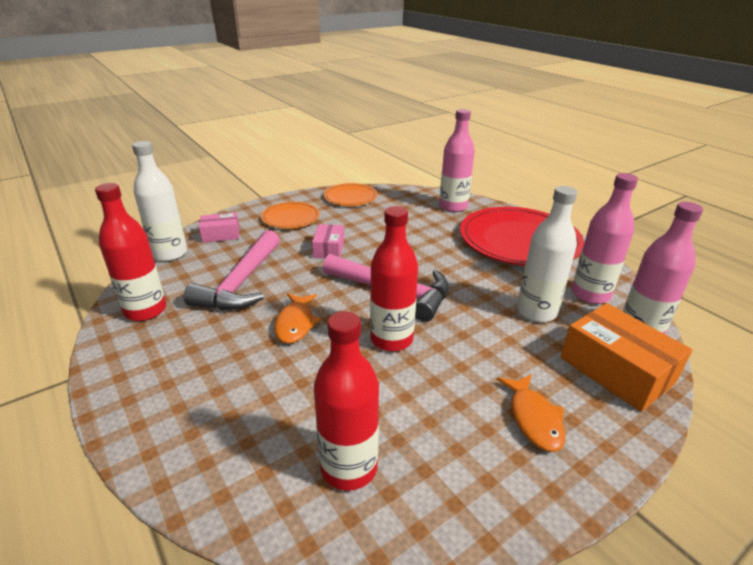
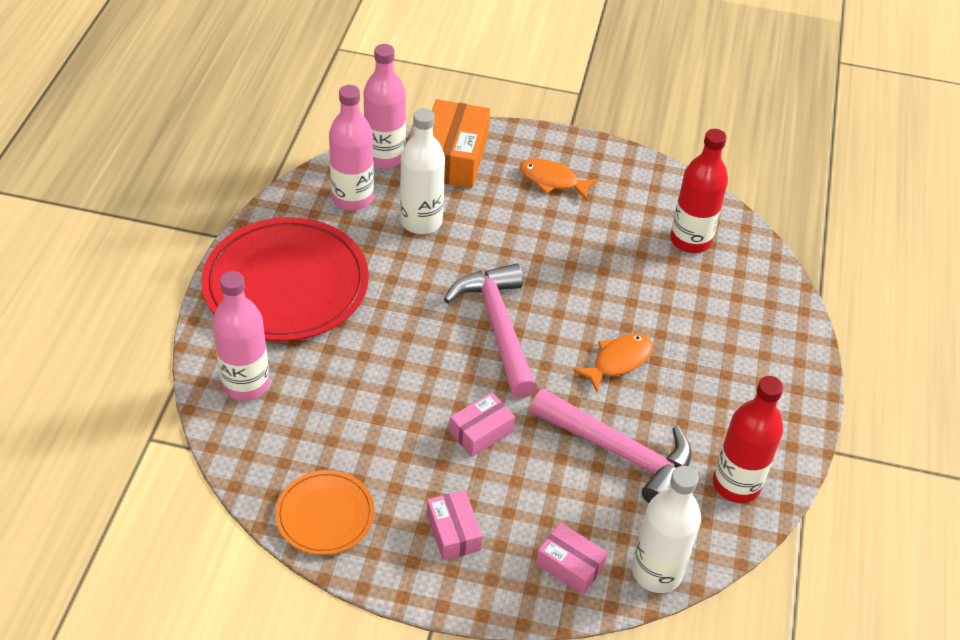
camera: 135 degrees left, 15 degrees up
(241, 283) = (619, 452): pink hammer -> pink hammer turned 60 degrees clockwise
(290, 217) = (453, 532): orange plate -> pink box
(391, 339) = (562, 289): red bottle -> none
(533, 418) = (552, 180): orange fish -> orange fish turned 105 degrees counterclockwise

